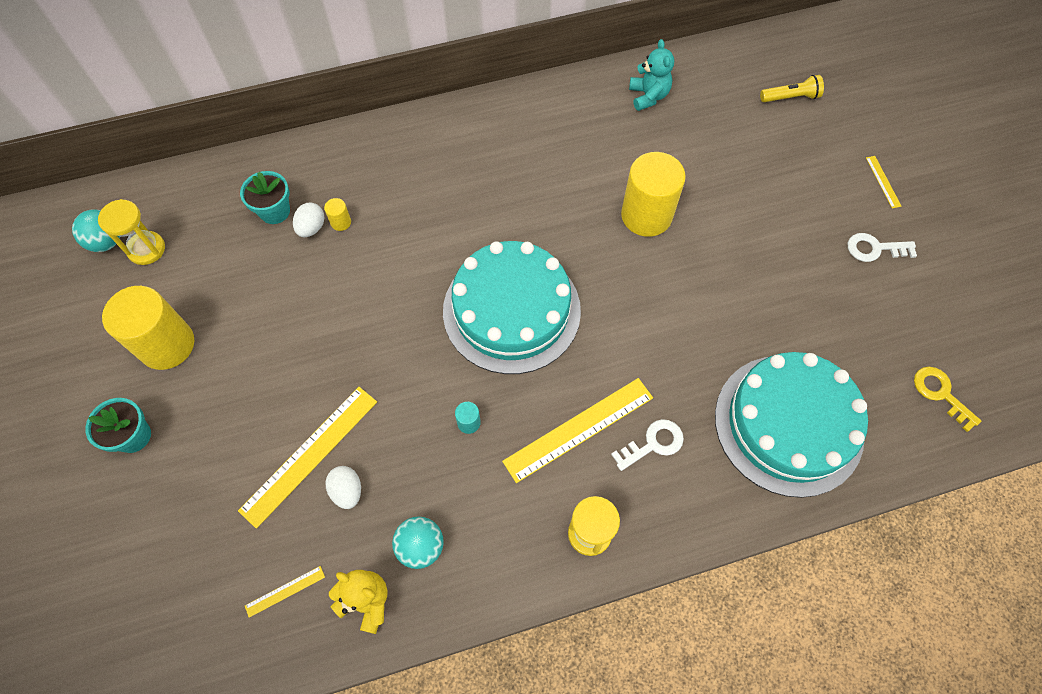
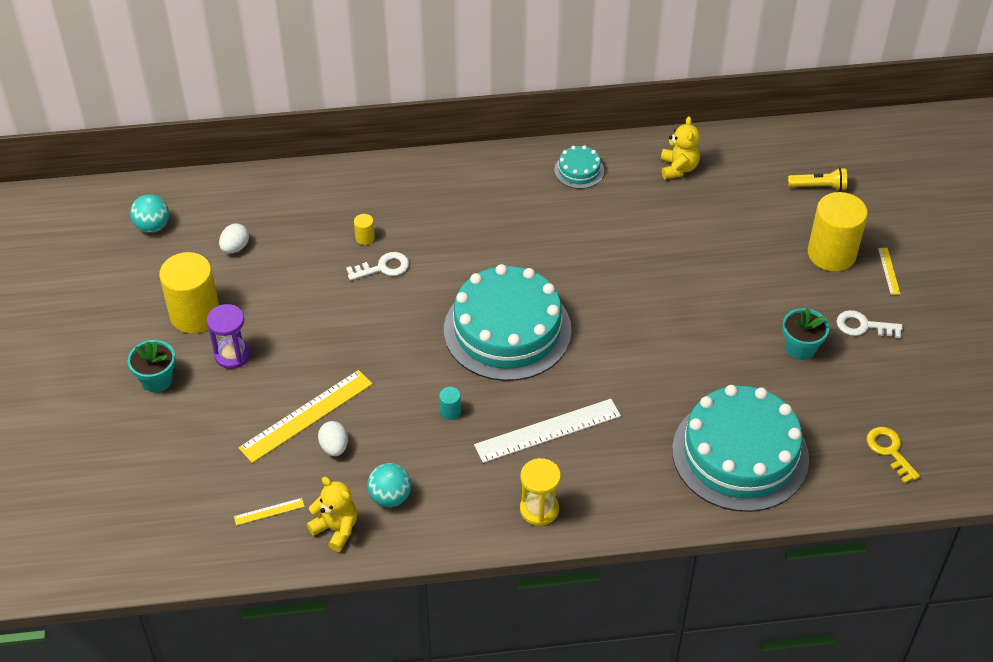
camera: 10 degrees right, 15 degrees down
(146, 249) = (187, 237): yellow hourglass -> none
(215, 389) = (232, 355): none -> purple hourglass
(275, 211) = (306, 221): turquoise flower pot -> turquoise flower pot (800, 348)
(311, 228) = (337, 239): white egg -> white egg (235, 248)
(549, 113) = (579, 170): none -> turquoise cake
(579, 429) = (547, 430): yellow ruler -> white ruler
(646, 215) = (651, 269): yellow cylinder -> yellow cylinder (831, 254)
(648, 96) = (678, 168): turquoise teddy bear -> yellow teddy bear
(653, 443) = (612, 451): white key -> white key (383, 267)

